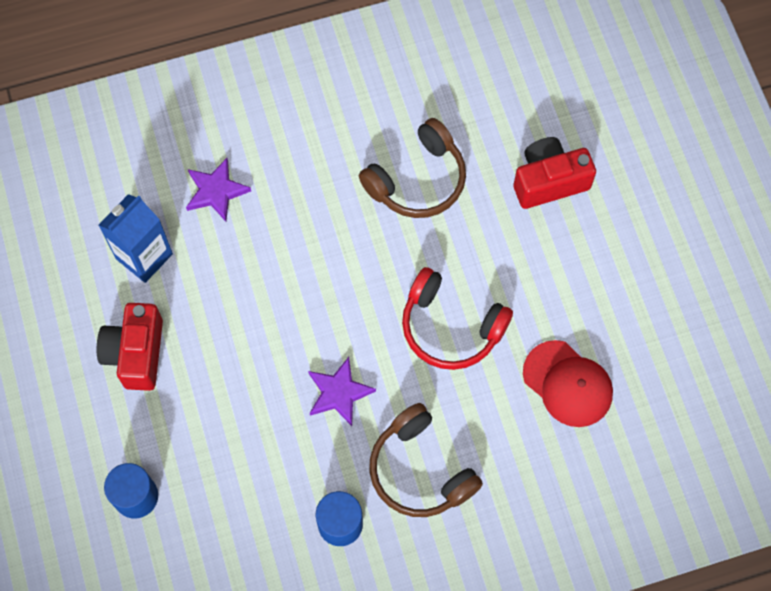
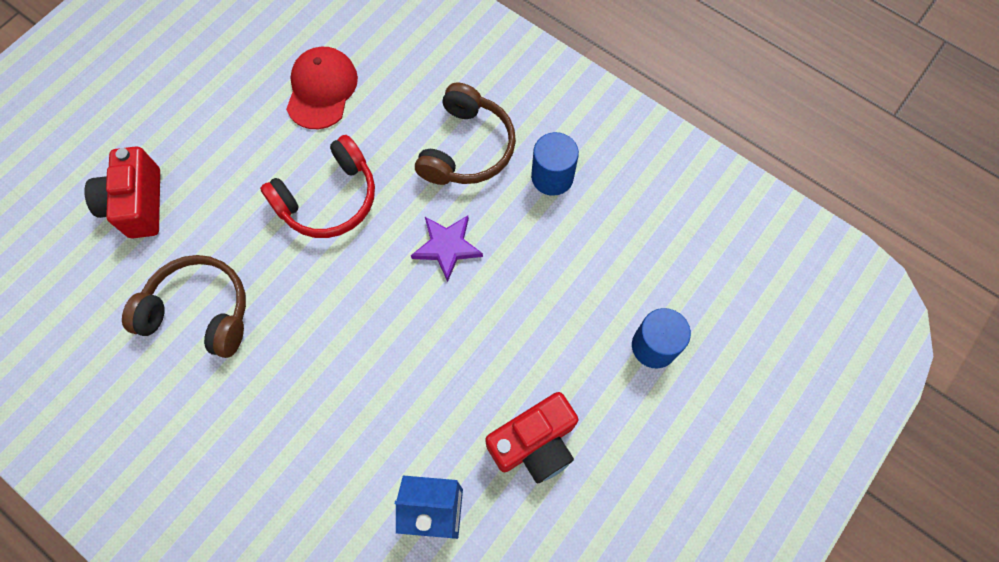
camera: 125 degrees left, 0 degrees up
(216, 191) = (323, 491): purple star -> none
(451, 327) = (328, 199): red headphones -> red headphones turned 60 degrees clockwise
(549, 181) = (137, 204): red camera -> red camera turned 45 degrees clockwise

